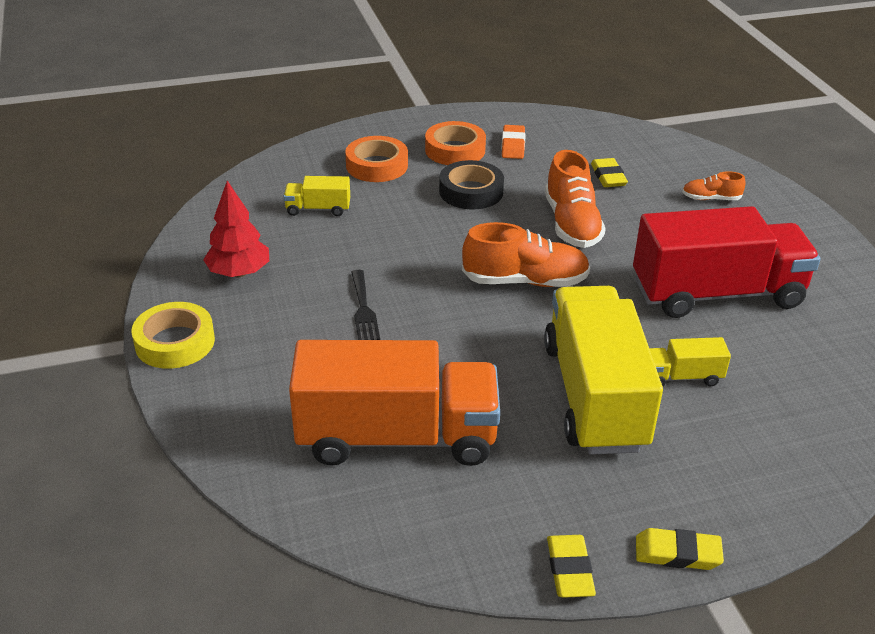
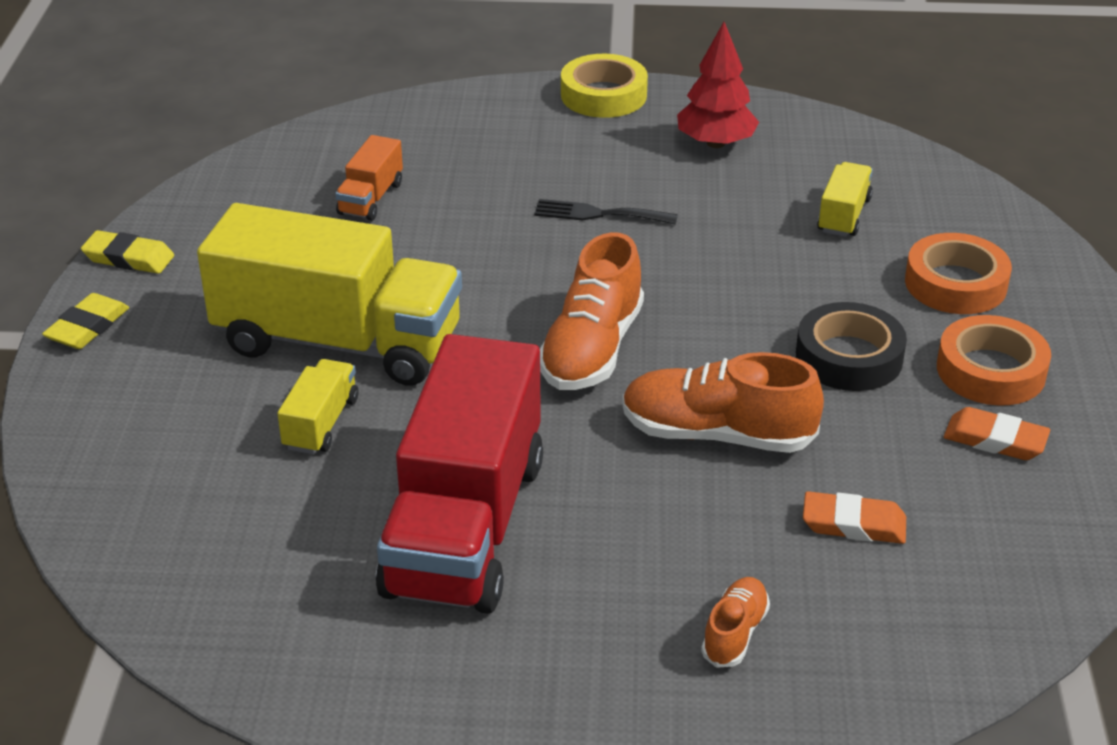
camera: 110 degrees right, 0 degrees up
(397, 437) = (371, 198): orange truck -> orange truck, size x0.43
(608, 176) = (853, 524): yellow eraser -> orange eraser

